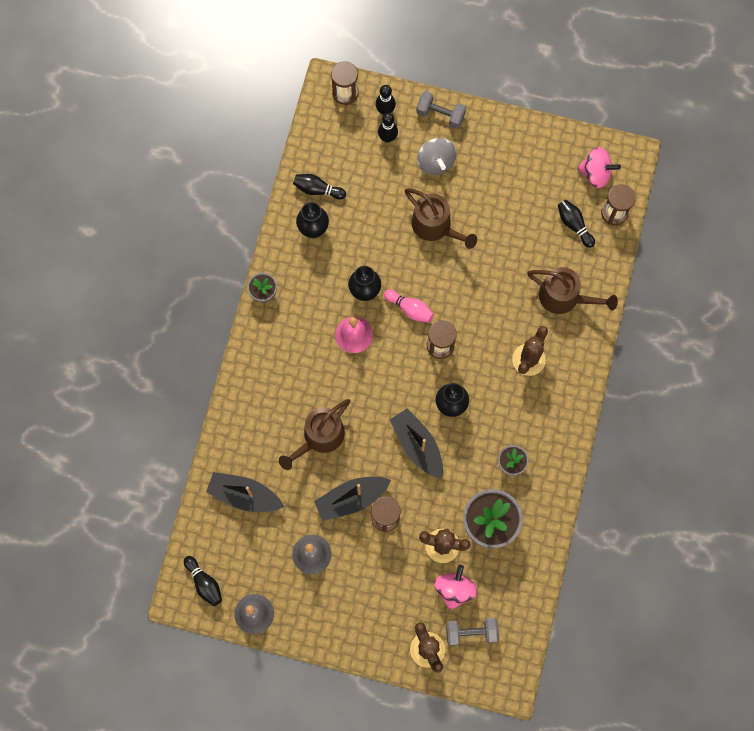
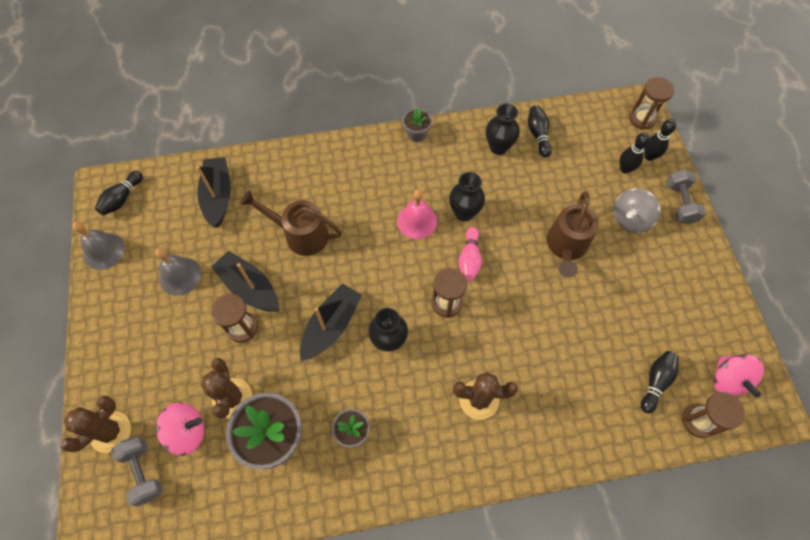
camera: 65 degrees right, 10 degrees down
(564, 297) = (569, 408): brown watering can -> none

